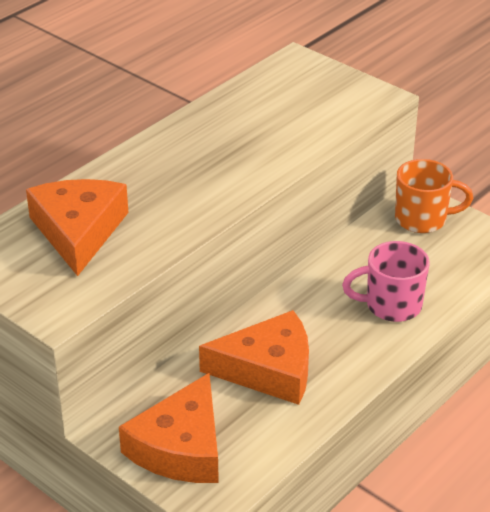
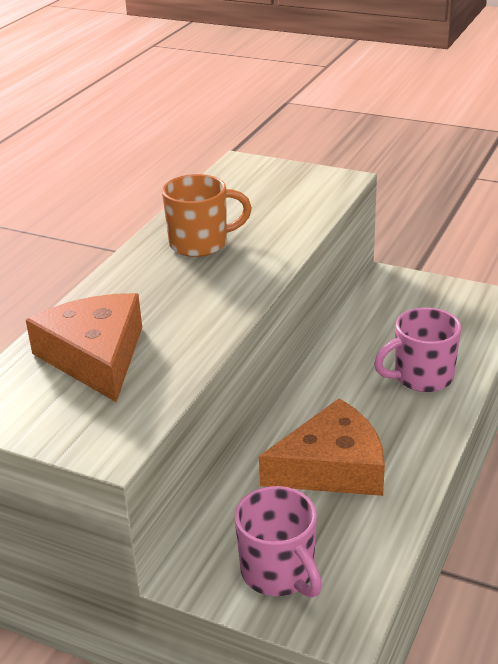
camera: 15 degrees left, 5 degrees down
(181, 447) = (279, 573): orange cheese -> pink mug
(422, 219) = (405, 294): orange mug -> orange mug (200, 243)

